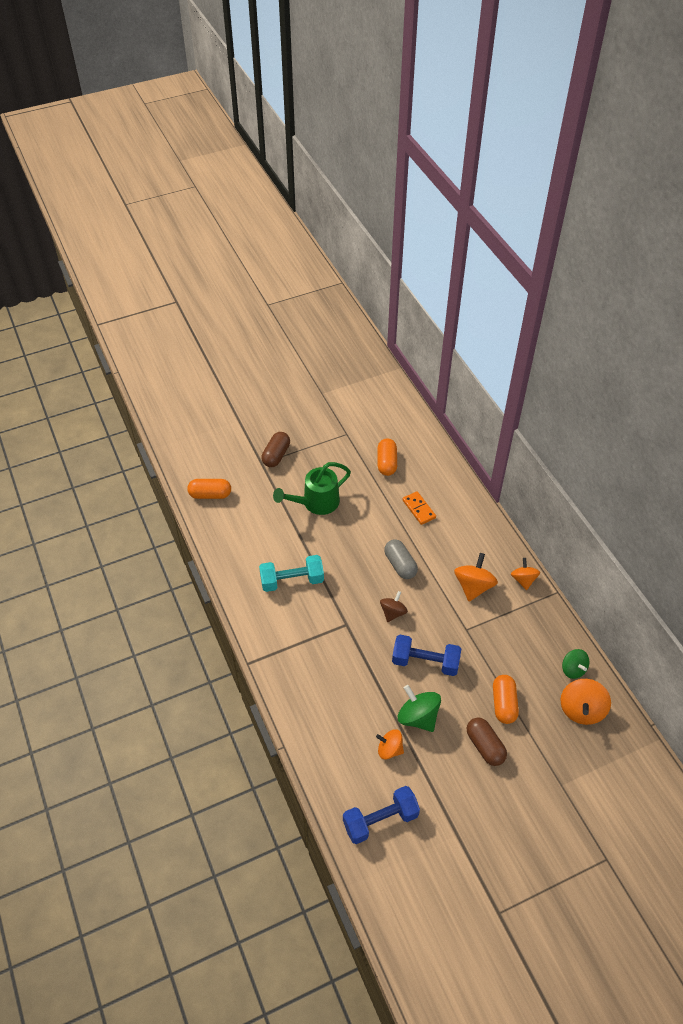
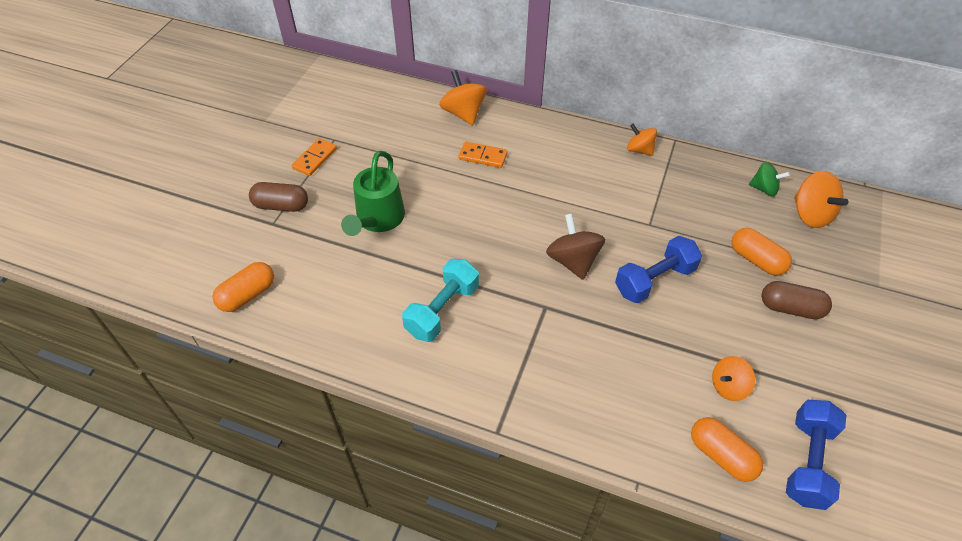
camera: 45 degrees left, 0 degrees up
(276, 455) = (281, 205): brown capsule -> brown capsule turned 60 degrees counterclockwise
(323, 439) = (315, 158): none -> orange domino
(387, 463) = (405, 138): orange capsule -> orange capsule (721, 455)
(393, 612) = (573, 261): brown spinning top -> brown spinning top, size x1.53
(400, 565) = (526, 215): grey capsule -> none
(418, 717) = (711, 334): green spinning top -> none
(473, 586) = (609, 185): orange spinning top -> orange spinning top (463, 113)

